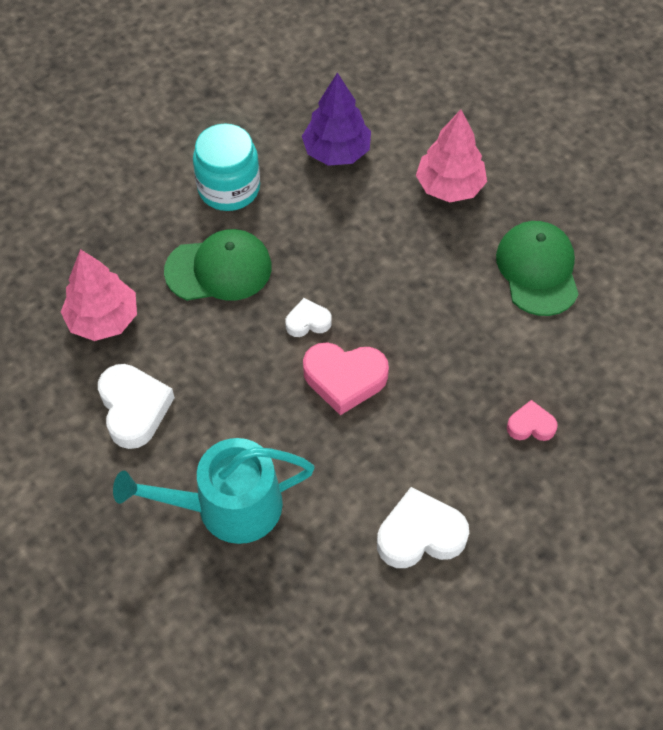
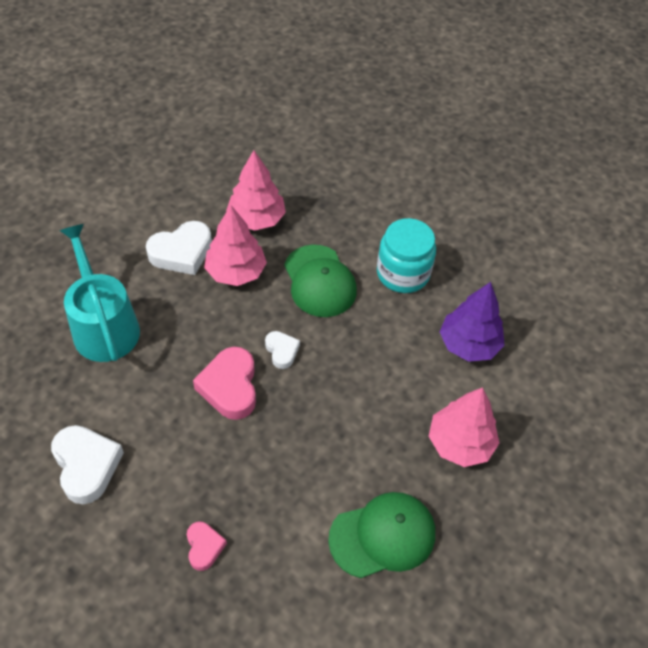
camera: 75 degrees right, 5 degrees down
(182, 352) = (236, 272): none -> pink tree

